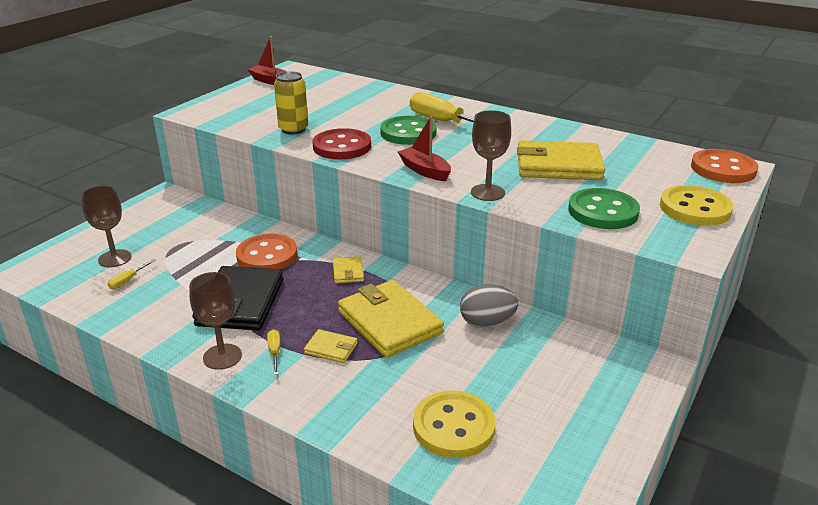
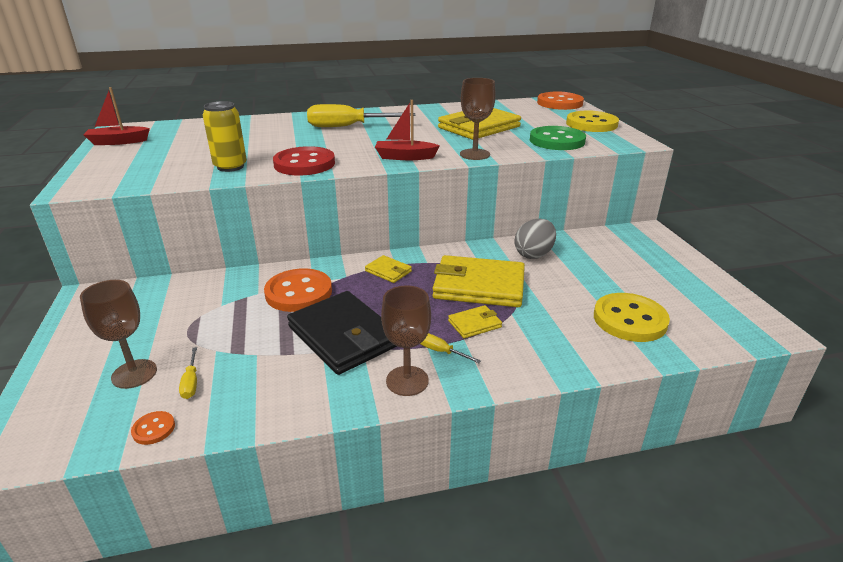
camera: 45 degrees left, 0 degrees up
(77, 296) = (153, 429): none -> orange button
(408, 133) = (337, 140): green button -> none

